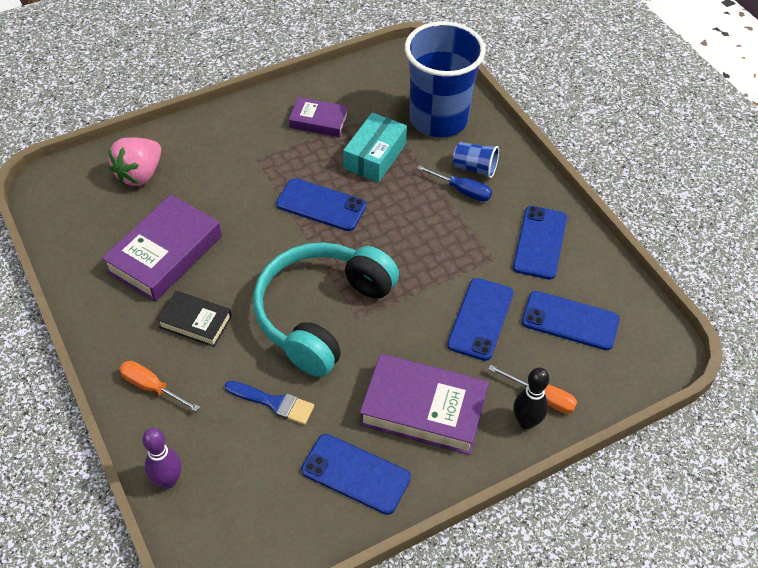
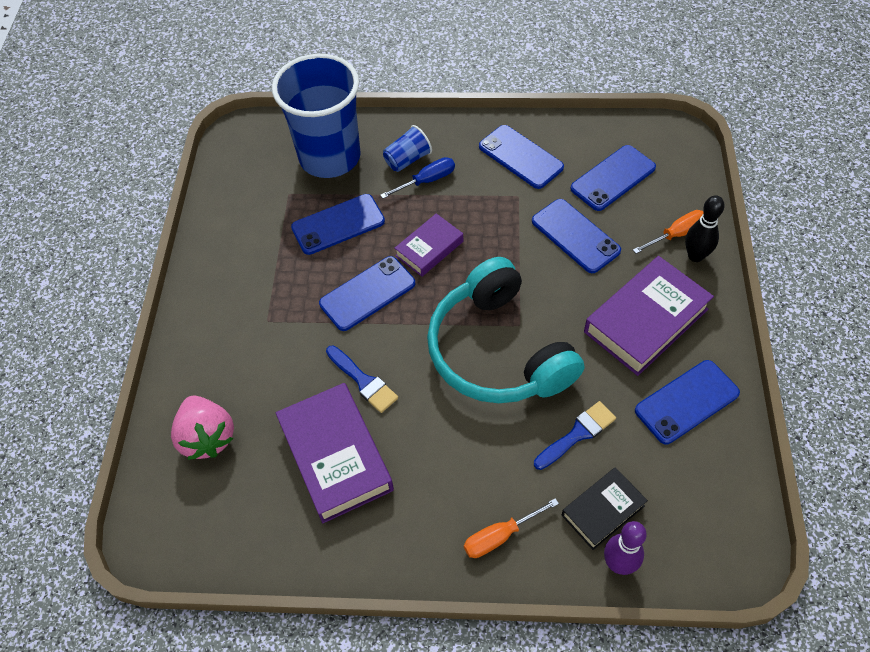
camera: 55 degrees left, 5 degrees up
(195, 322) = (442, 463): black book -> black book (603, 510)
(239, 240) = (363, 381): none -> blue brush
(319, 121) = (258, 248): purple book -> purple book (429, 248)
(375, 156) = (338, 224): turquoise box -> blue phone

